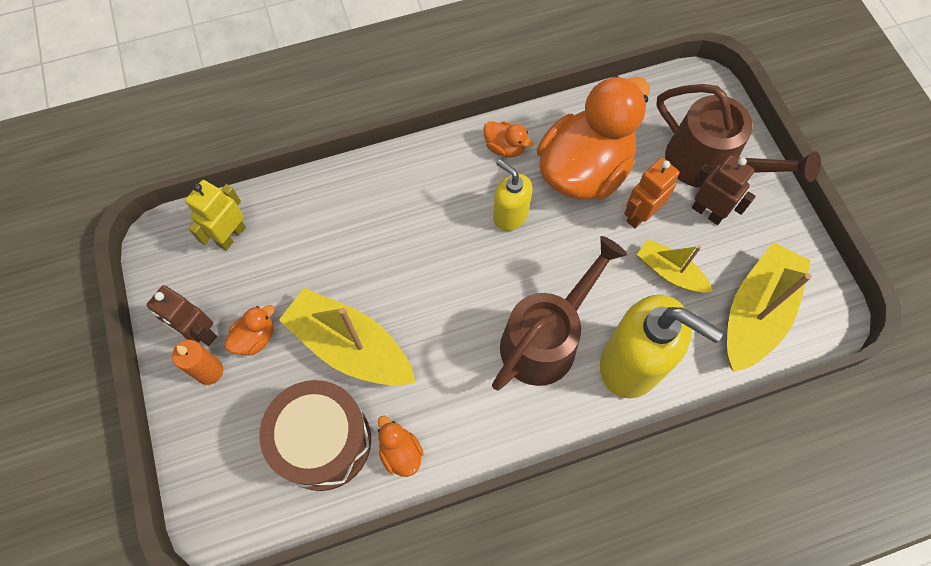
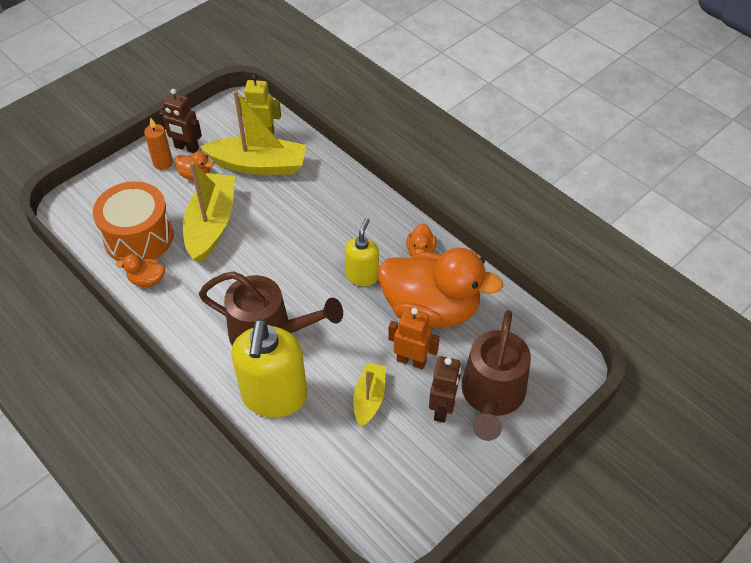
camera: 65 degrees right, 15 degrees down
(200, 333) = (186, 148): brown robot -> brown robot turned 75 degrees counterclockwise
(323, 441) = (139, 237): brown drum -> orange drum
(400, 452) = (147, 280): orange duck -> orange duck turned 120 degrees counterclockwise
(755, 313) = (363, 474): yellow boat -> yellow boat (258, 165)

